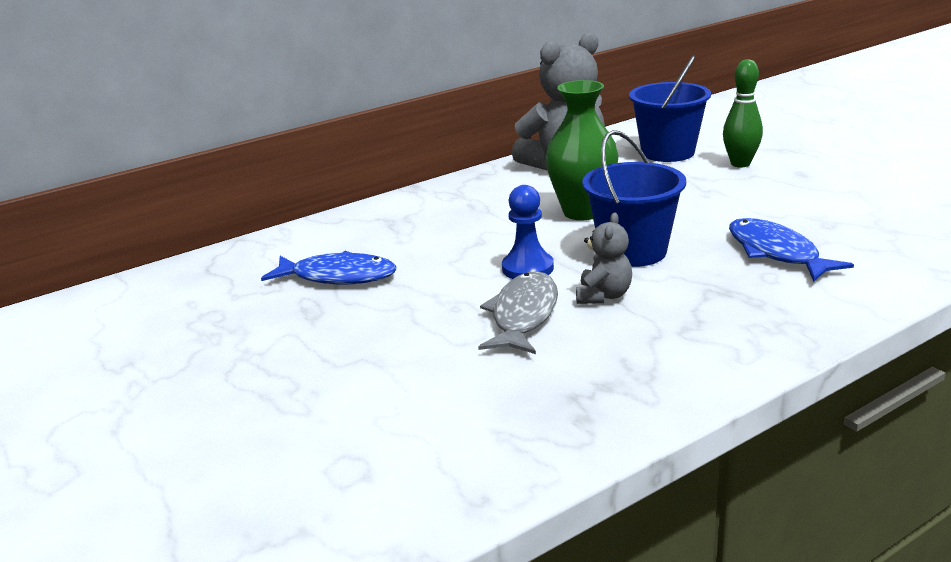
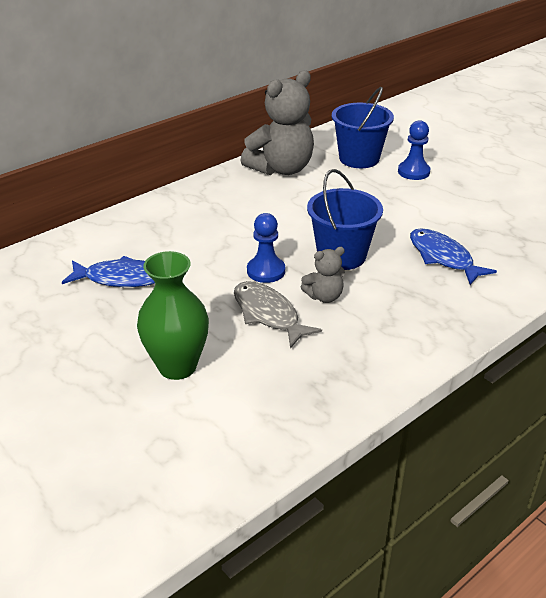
camera: 10 degrees left, 10 degrees up
(523, 315) = (268, 314): grey fish -> grey fish turned 45 degrees counterclockwise
(583, 212) = (300, 217): green vase -> green vase (177, 366)
(603, 296) = (324, 296): grey teddy bear -> grey teddy bear turned 60 degrees clockwise
(740, 164) = (413, 172): green bowling pin -> blue pawn

